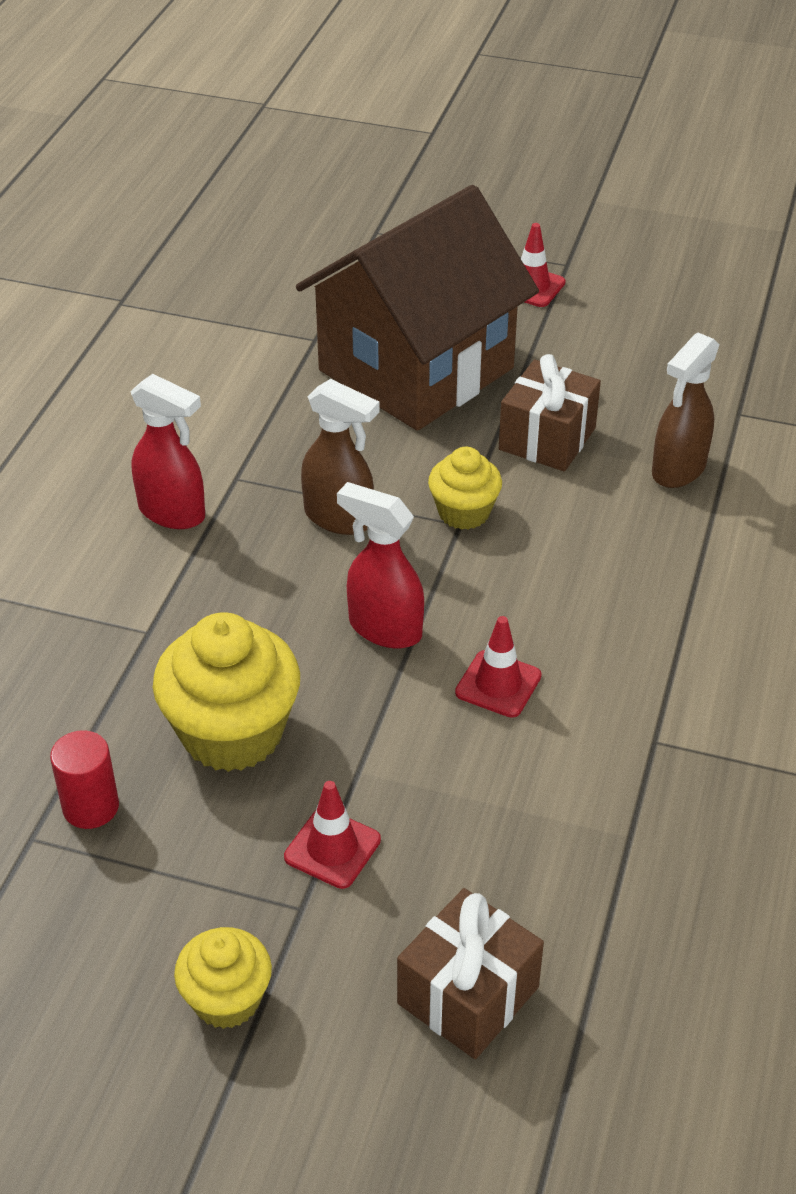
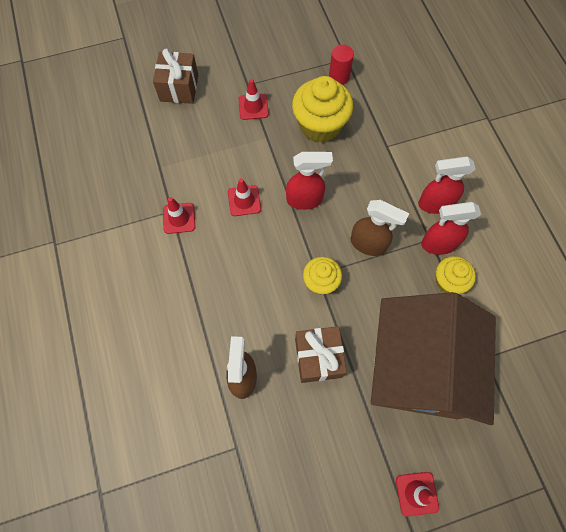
camera: 145 degrees right, 25 degrees up
(227, 999) = (247, 49): yellow cupcake -> yellow cupcake (448, 281)
(231, 466) = (438, 244): none -> red spray bottle
(339, 518) = (368, 244): brown spray bottle -> brown spray bottle turned 150 degrees counterclockwise
(647, 720) = (179, 218): none -> red traffic cone

